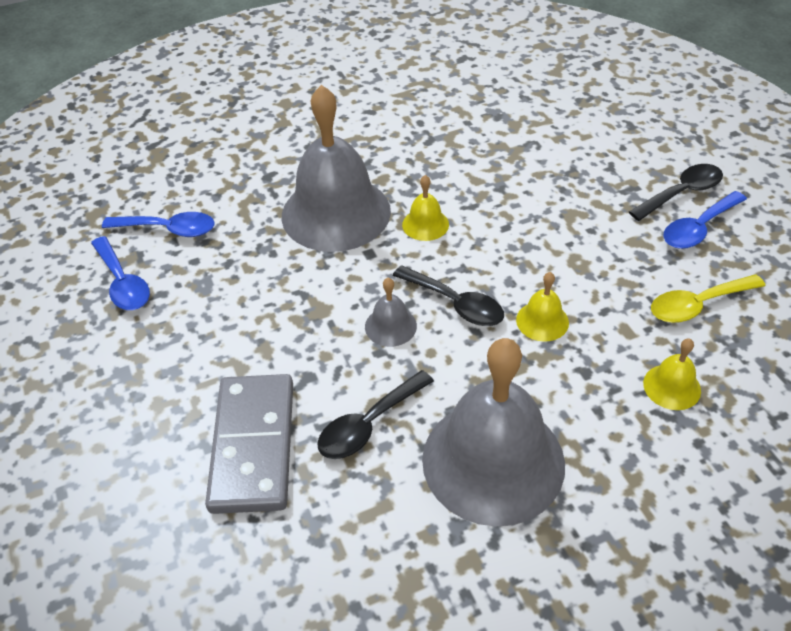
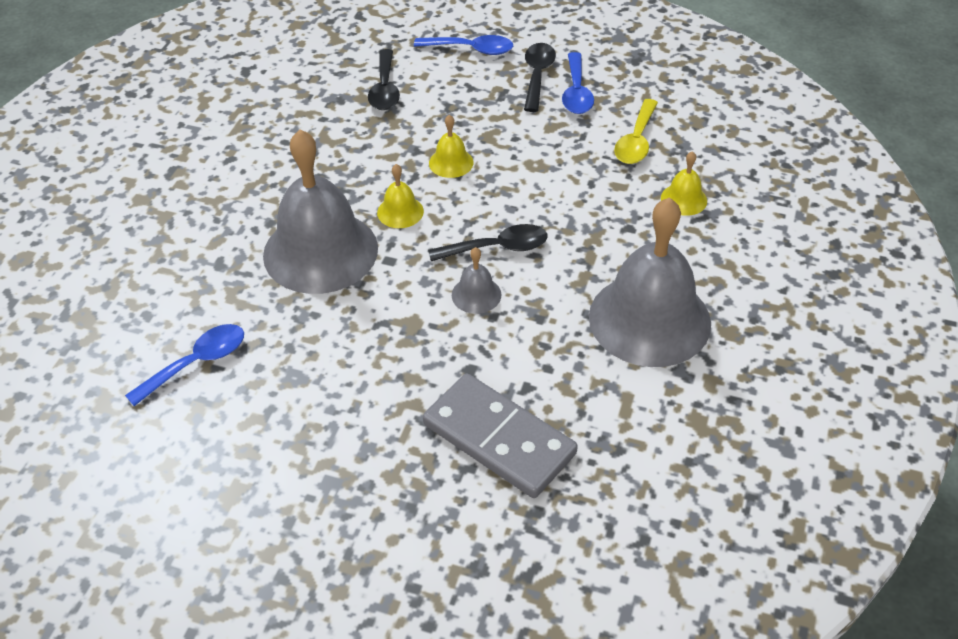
camera: 50 degrees left, 0 degrees up
(123, 283) = (223, 428): blue spoon -> blue spoon (471, 49)
(369, 424) = (551, 362): black spoon -> black spoon (385, 89)
(542, 321) = (564, 217): yellow bell -> yellow bell (451, 162)

